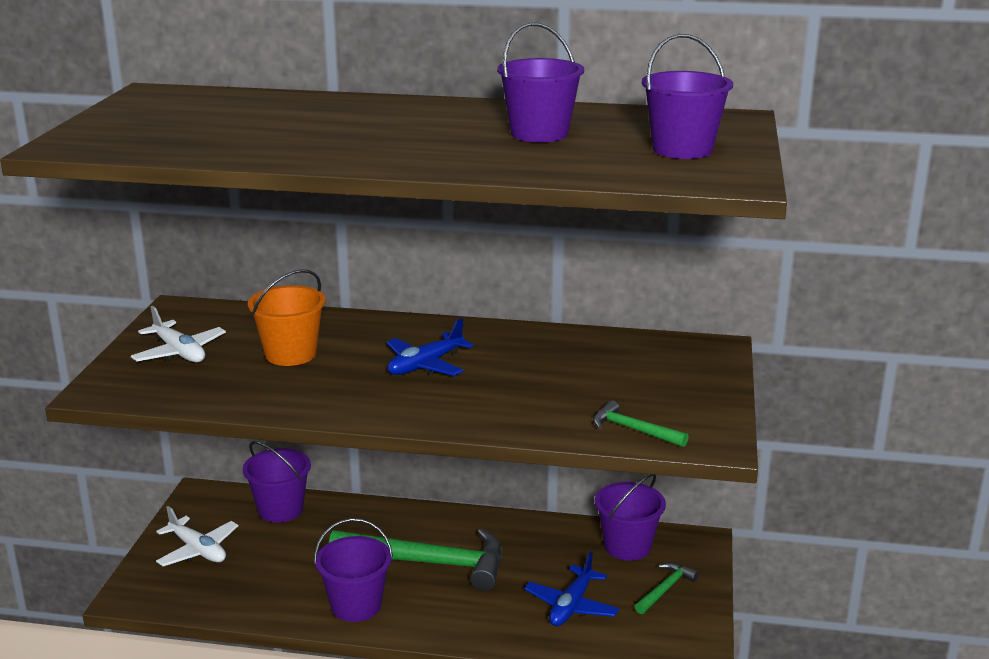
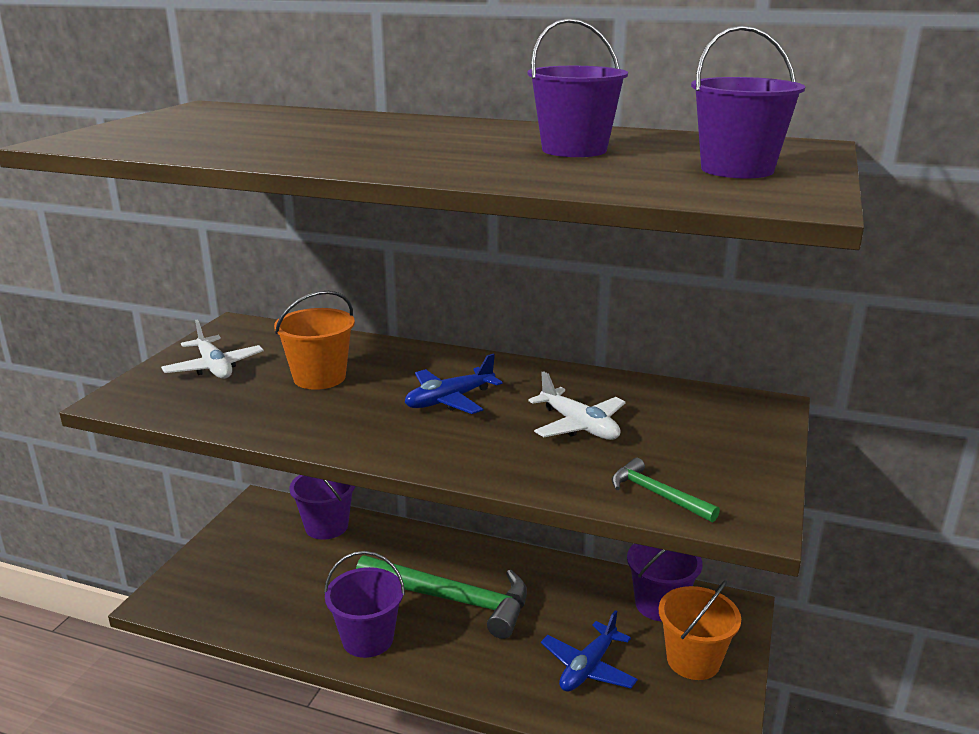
camera: 10 degrees right, 0 degrees up
(198, 550) = (237, 560): white plane -> white plane (579, 426)
(665, 589) = (693, 660): green hammer -> orange bucket

